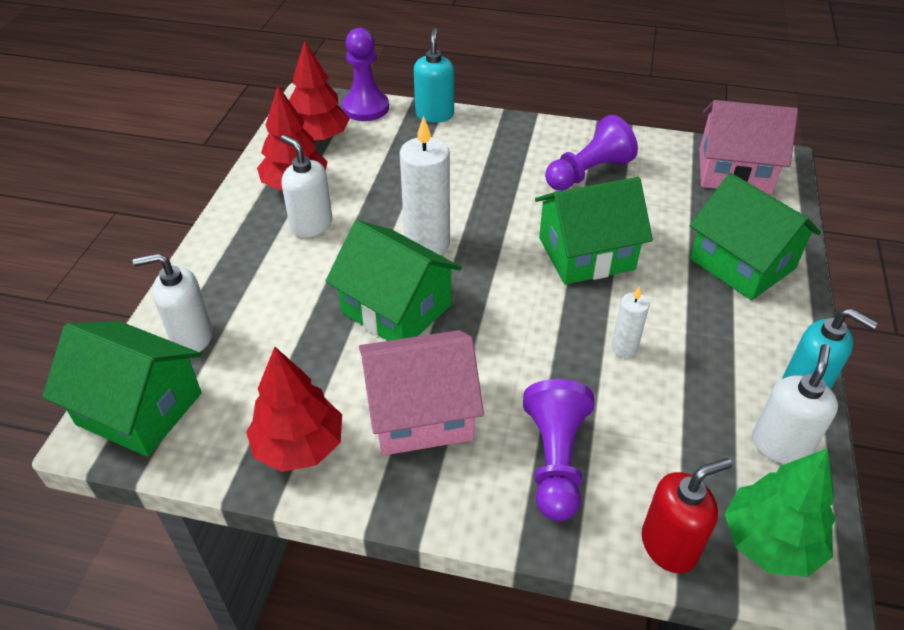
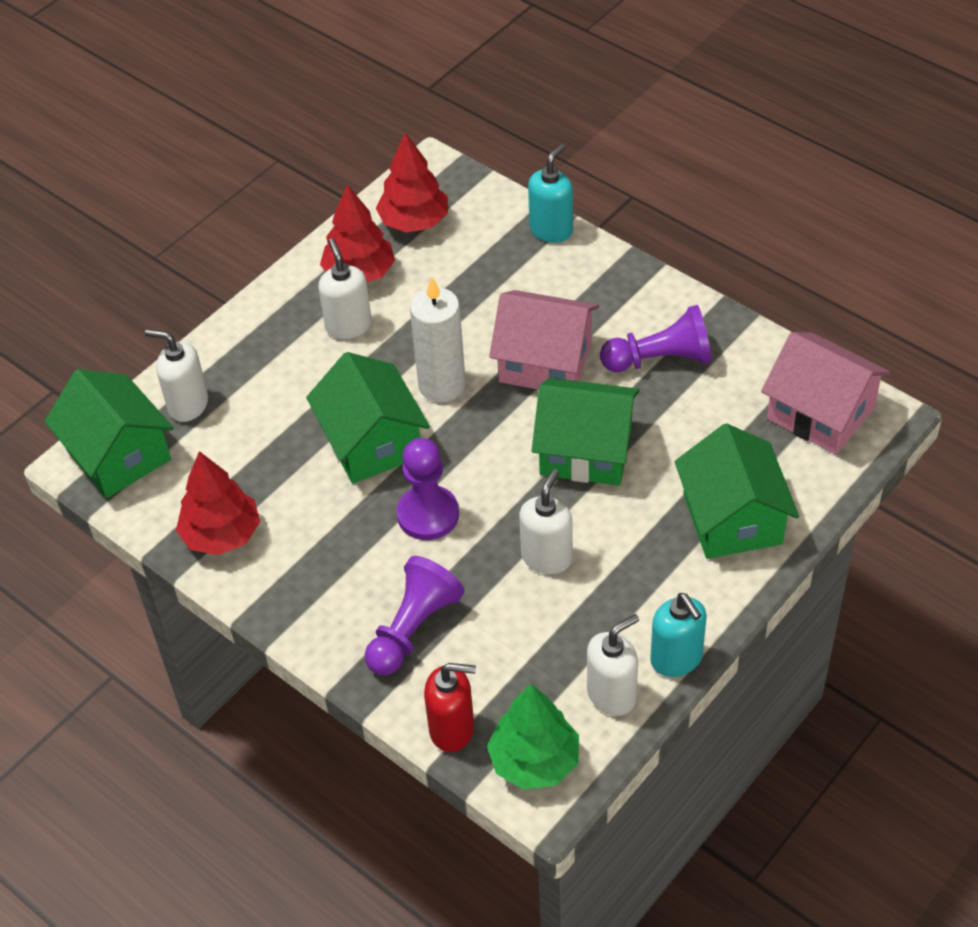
camera: 30 degrees right, 5 degrees up
(366, 108) = (485, 197): purple pawn -> purple pawn (428, 515)
(421, 413) = (332, 546): pink house -> pink house (545, 362)
(624, 348) = (547, 557): white candle -> white soap dispenser

